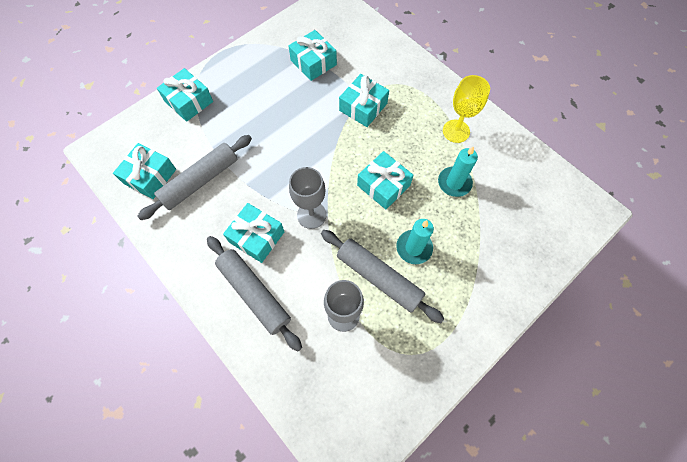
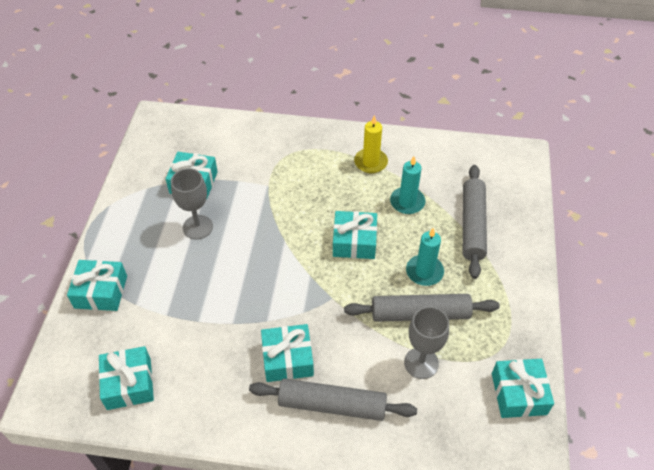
camera: 40 degrees left, 15 degrees down
(200, 181) = (186, 351): grey rolling pin -> grey rolling pin (472, 225)
(311, 215) = (318, 306): grey goblet -> grey goblet (197, 227)
(363, 107) = (276, 191): turquoise gift -> turquoise gift (518, 394)
(456, 131) = (370, 162): yellow goblet -> yellow candle

